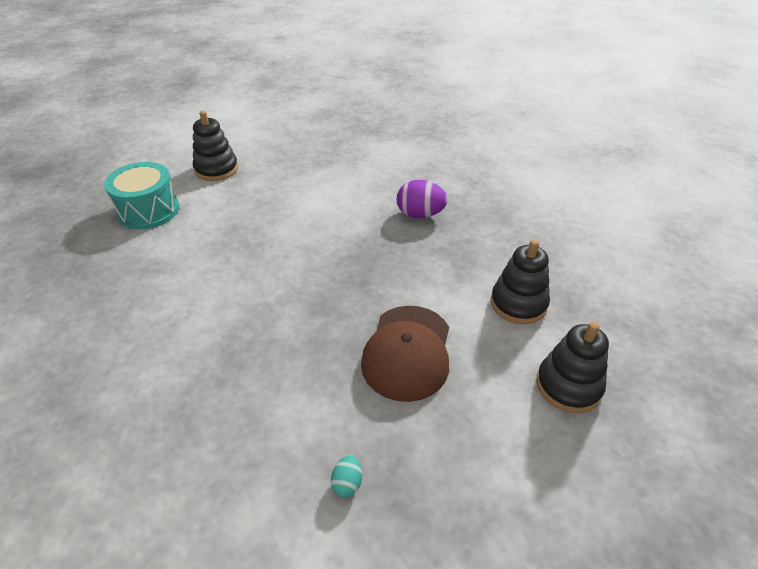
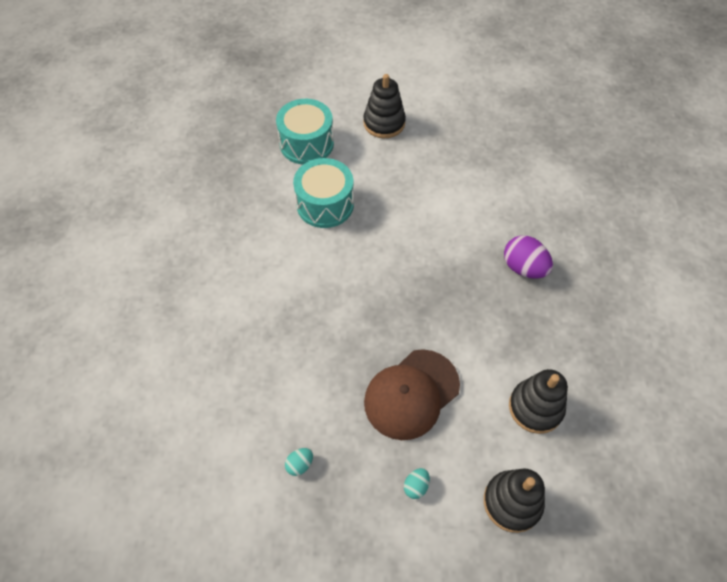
camera: 35 degrees right, 15 degrees up
(202, 247) = (325, 204): none -> turquoise drum
(478, 427) = (416, 486): none -> turquoise egg

